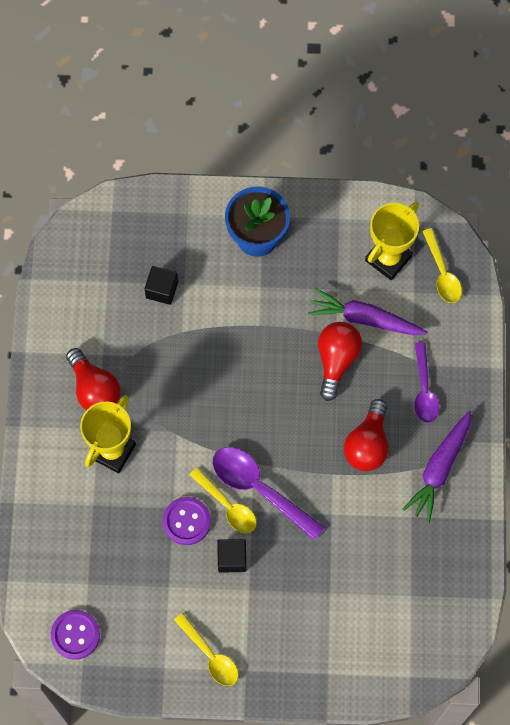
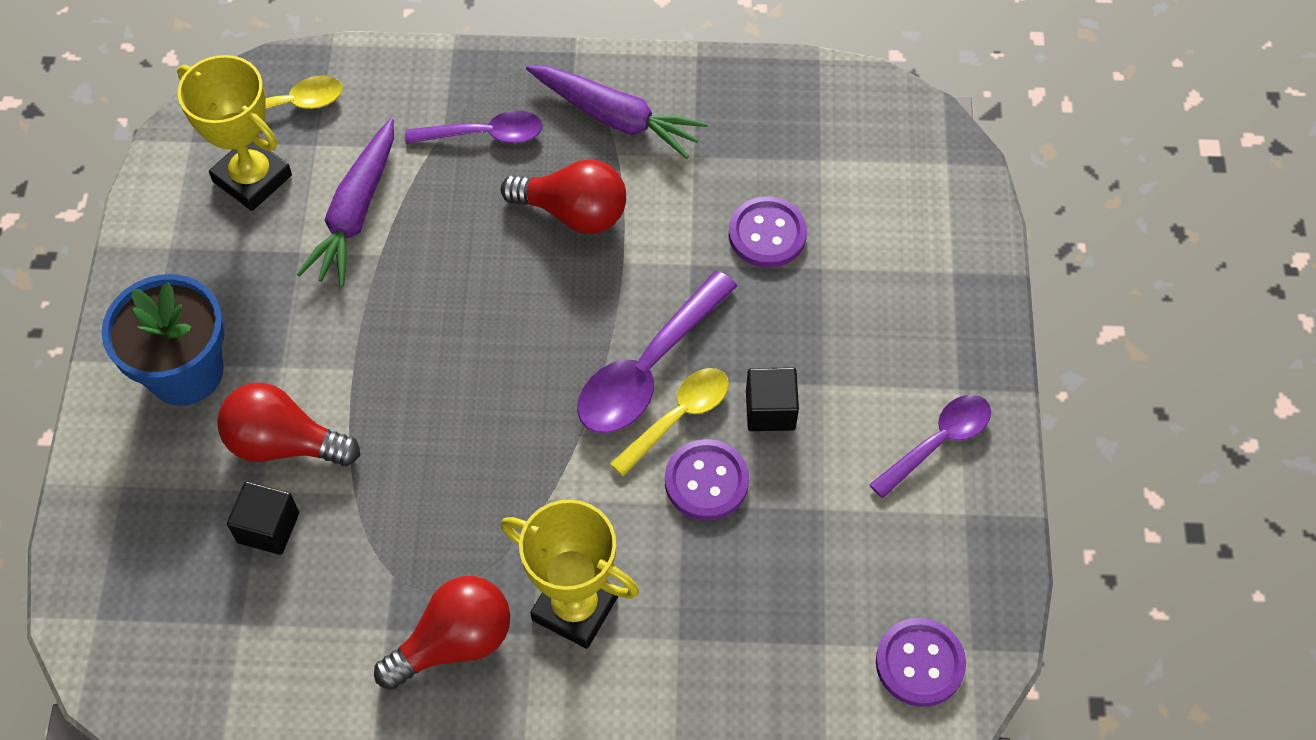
camera: 90 degrees left, 10 degrees down
(210, 655) = (938, 442): yellow spoon -> purple spoon
(336, 360) = (426, 254): red light bulb -> red light bulb (284, 443)
(354, 560) = (767, 234): none -> purple button

